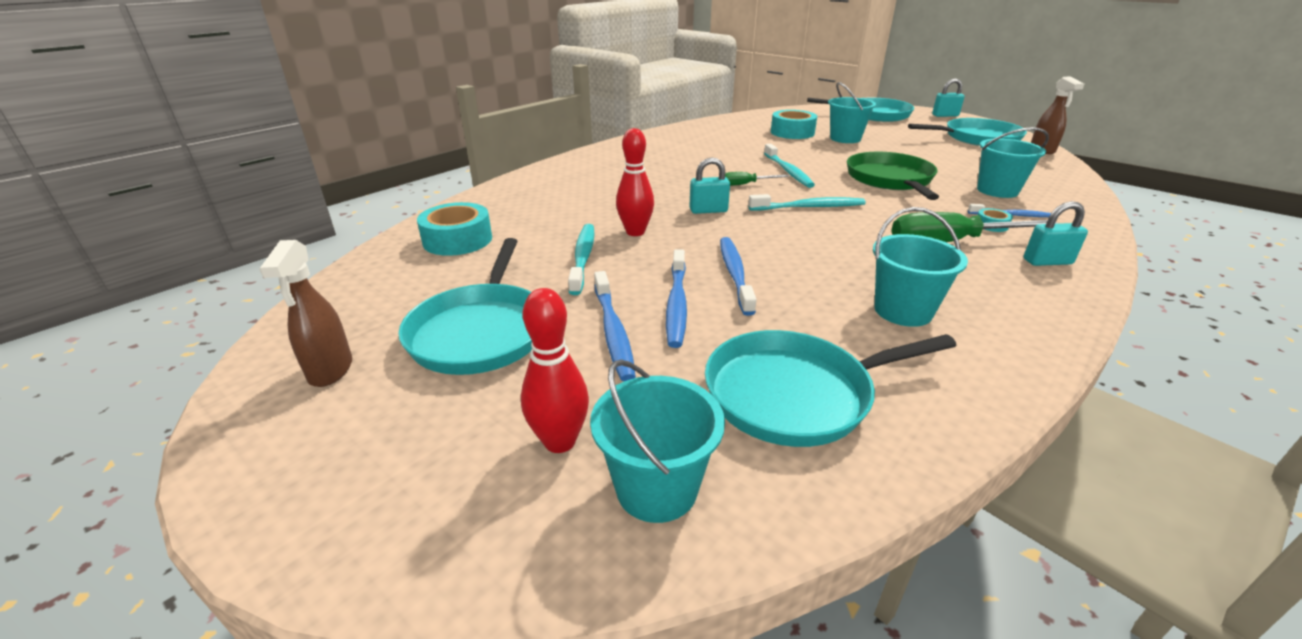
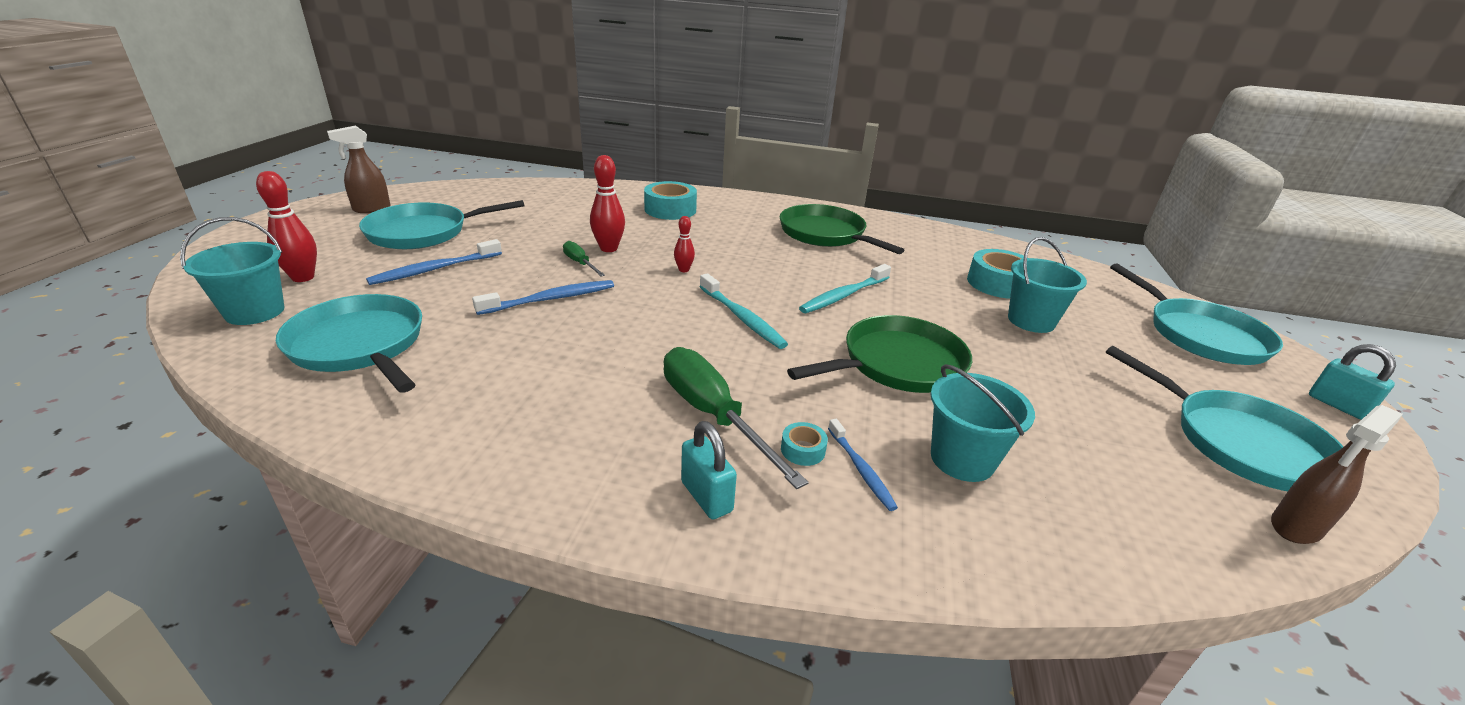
camera: 60 degrees right, 0 degrees up
(457, 240) = (551, 198): turquoise tape -> turquoise tape (670, 209)
(583, 258) = (546, 239): turquoise toothbrush -> none
(677, 153) = (825, 234): none -> green pan
(677, 304) = (485, 284): blue toothbrush -> none
(708, 210) = (684, 270): turquoise padlock -> red bowling pin
(746, 184) = (773, 278): green screwdriver -> green screwdriver (580, 263)
(903, 311) = (514, 387): turquoise bucket -> none

